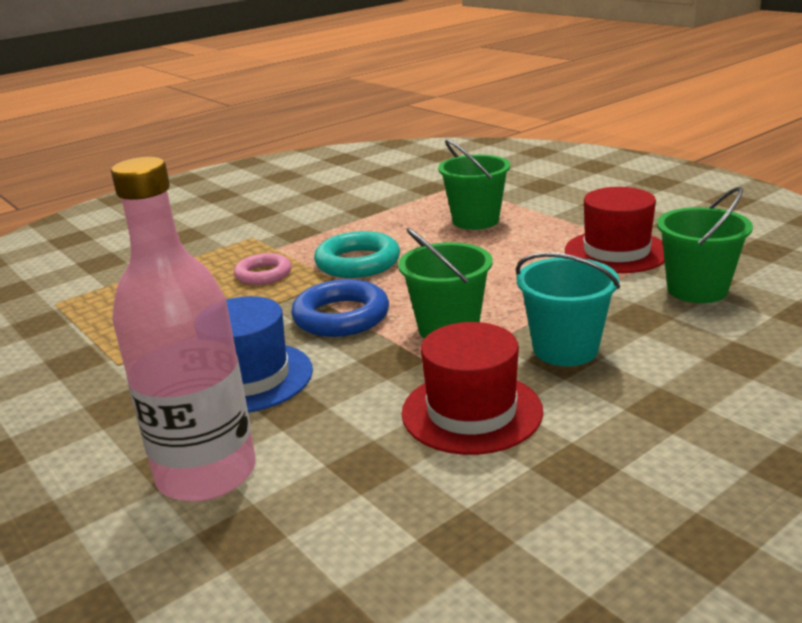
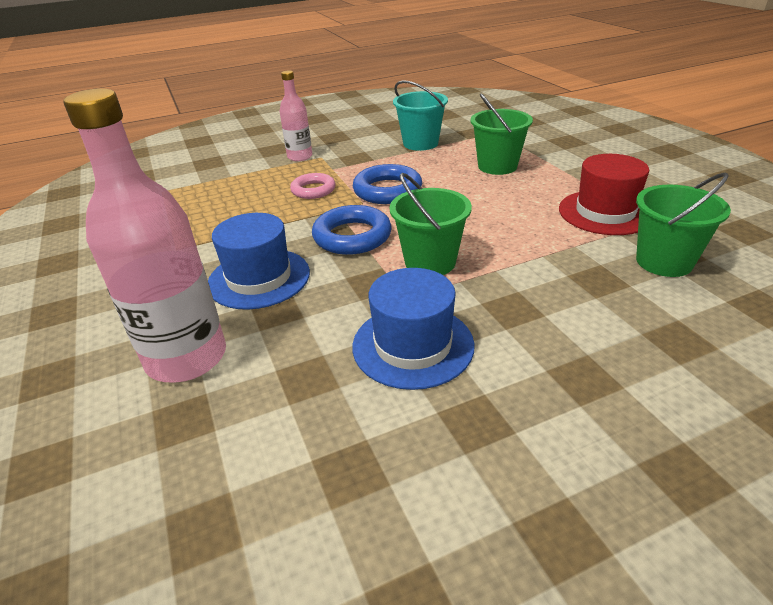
camera: 15 degrees right, 10 degrees up
(224, 240) = (300, 157): none -> pink bottle
(358, 262) = (387, 190): turquoise ring -> blue ring
(471, 412) = (413, 345): red hat -> blue hat
(565, 349) = (519, 300): turquoise bucket -> turquoise bucket (420, 143)

